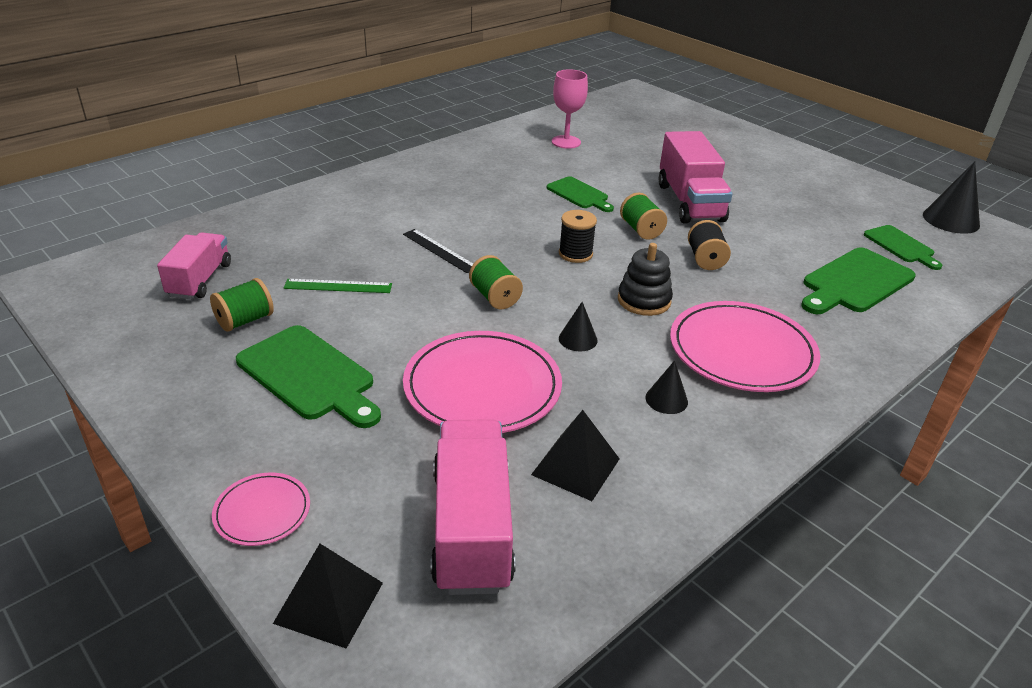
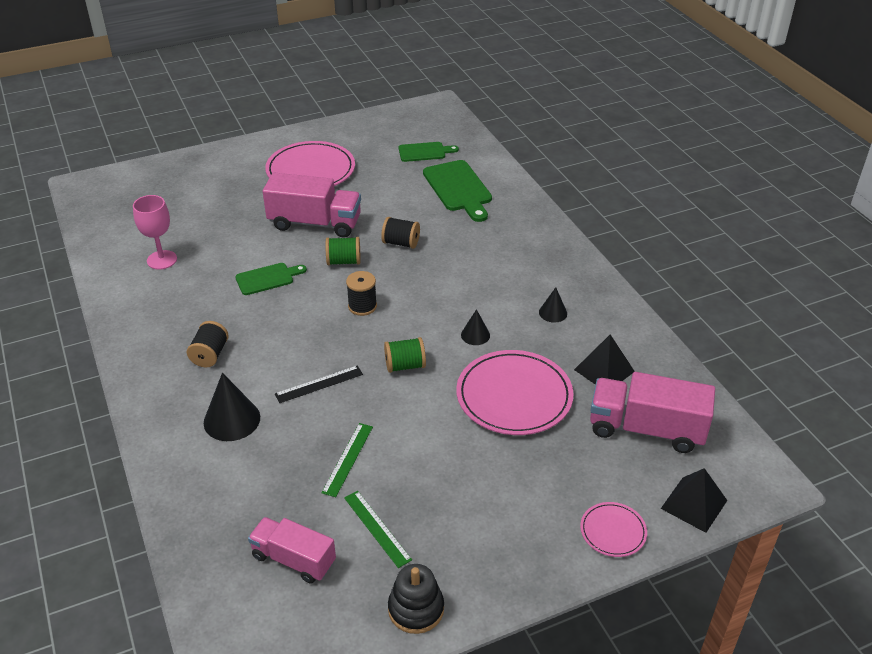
camera: 70 degrees left, 5 degrees up
(245, 320) = (377, 528): green spool -> green ruler
(309, 376) = (470, 491): green cutting board -> none
(452, 188) = (210, 355): none -> black spool
(644, 300) = (441, 289): black stacking toy -> black stacking toy (416, 609)
(742, 351) = (515, 264): pink plate -> pink plate (310, 170)
(951, 220) = (402, 118): black cone -> black cone (232, 420)

